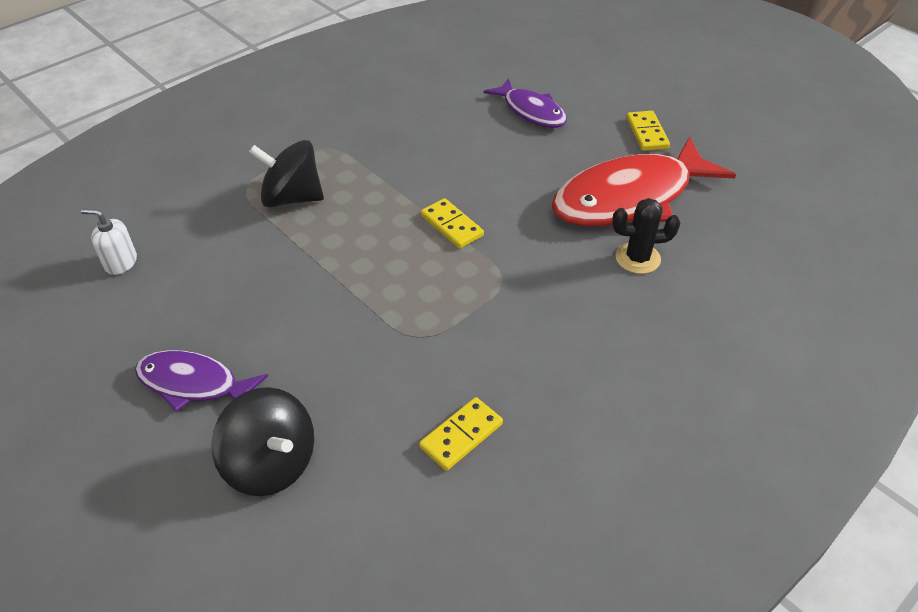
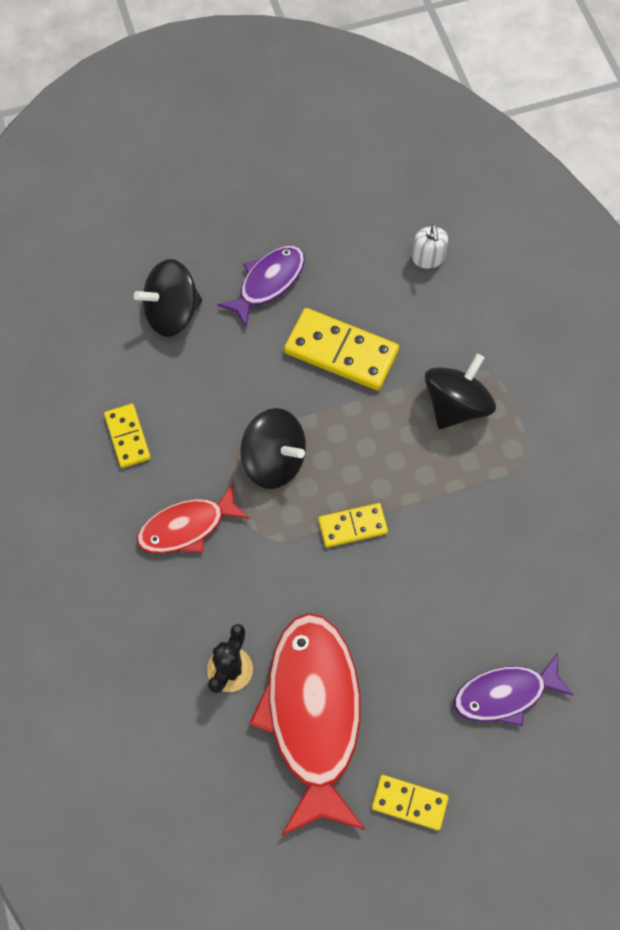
camera: 115 degrees right, 20 degrees up
(120, 262) = (428, 258): white soap dispenser -> white soap dispenser turned 135 degrees clockwise
(265, 291) = (341, 352): none -> yellow domino
(418, 300) = (274, 460): none -> black spinning top
(530, 339) = (187, 527): none -> red fish

